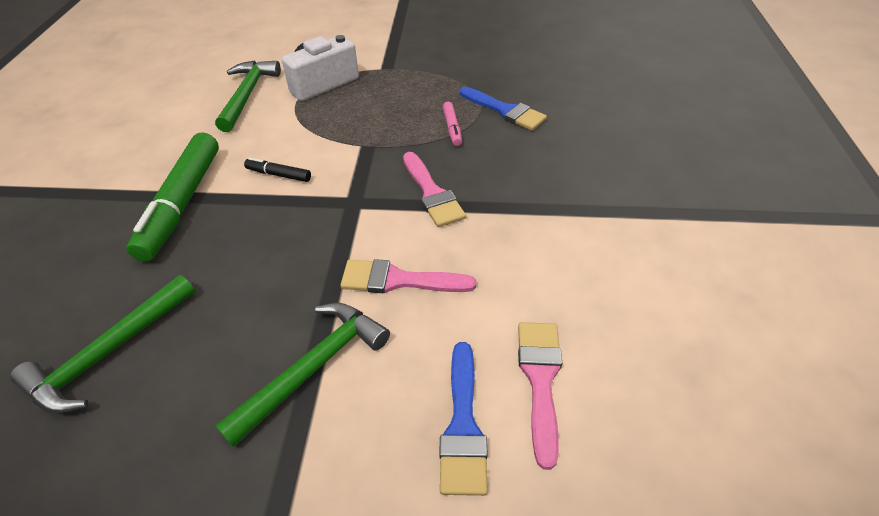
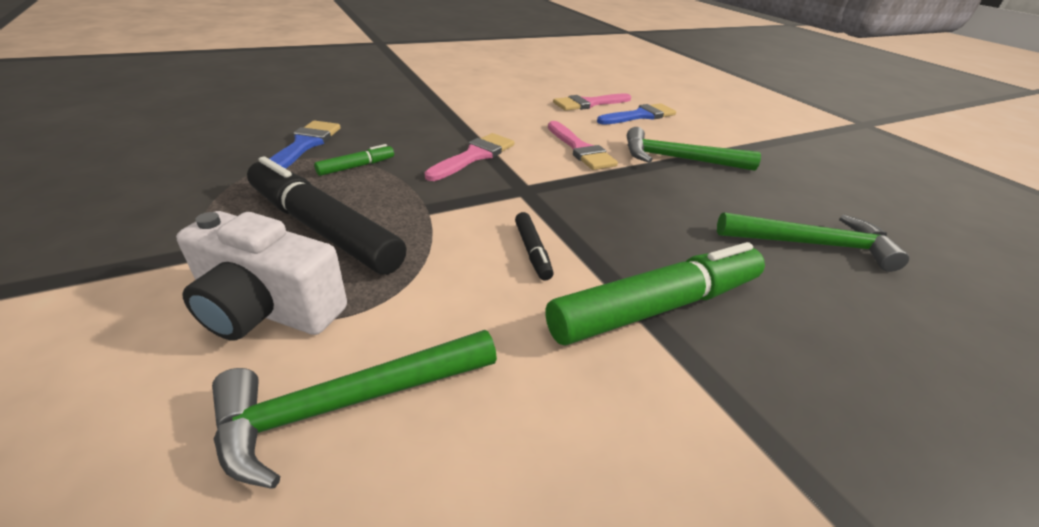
camera: 125 degrees left, 10 degrees down
(376, 104) = (323, 229): none -> black marker
(452, 128) = (356, 166): pink marker -> green marker

